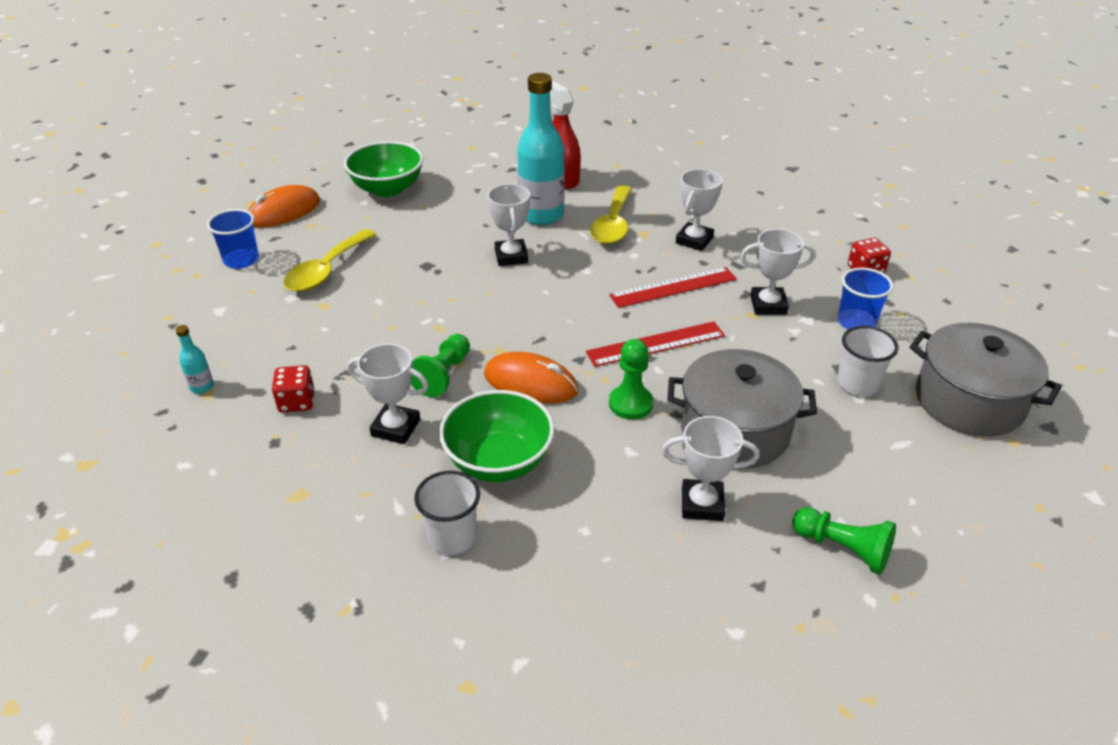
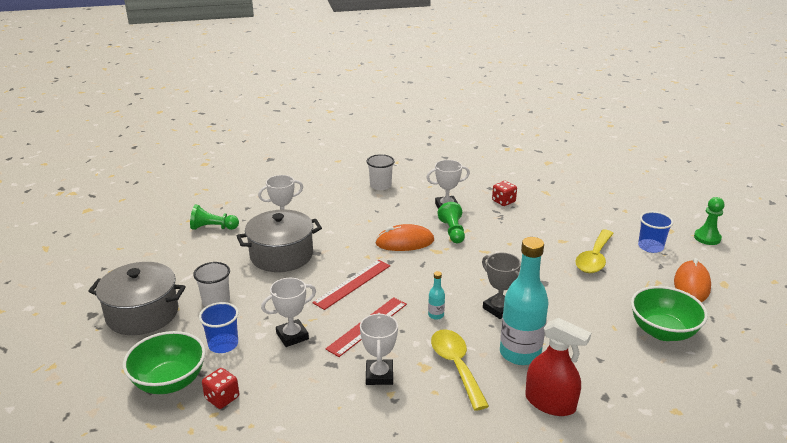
camera: 150 degrees right, 10 degrees down
(202, 387) = (553, 193): turquoise bottle -> turquoise bottle (436, 315)
(326, 270) = (594, 258): yellow spoon -> yellow spoon turned 150 degrees counterclockwise
(499, 462) = (387, 210): green bowl -> green bowl (169, 382)
(511, 256) = (499, 309): white trophy -> grey trophy
(630, 404) = (344, 250): green pawn -> green pawn (707, 238)

